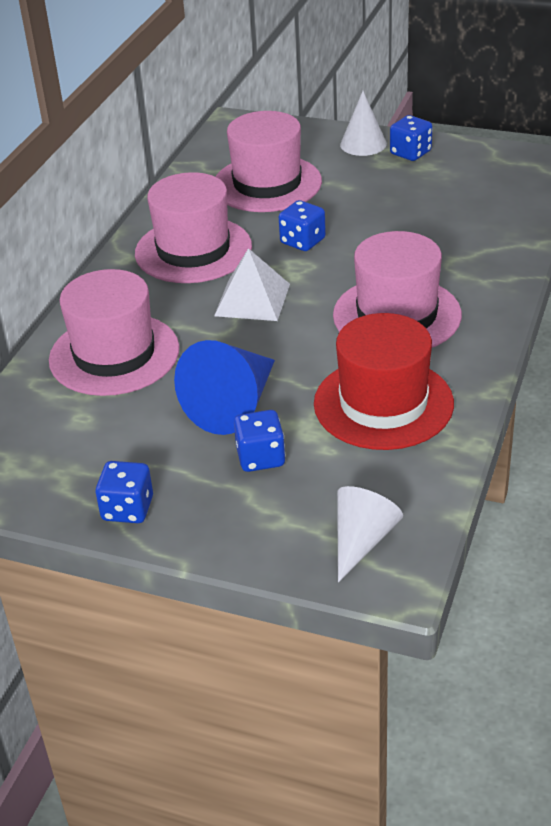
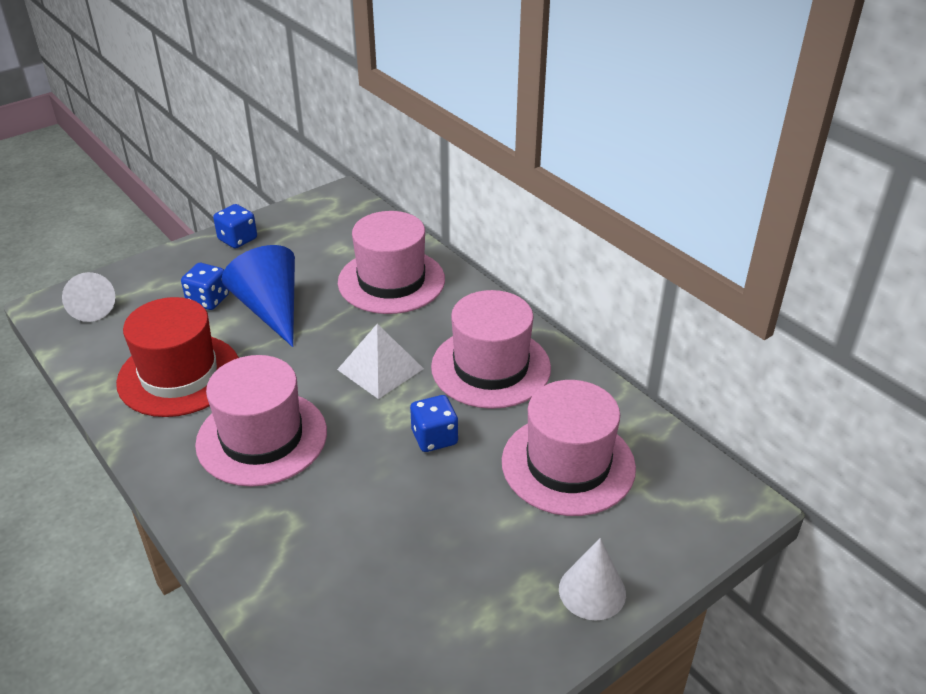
camera: 120 degrees right, 0 degrees up
(410, 153) = (531, 623): blue dice -> none

